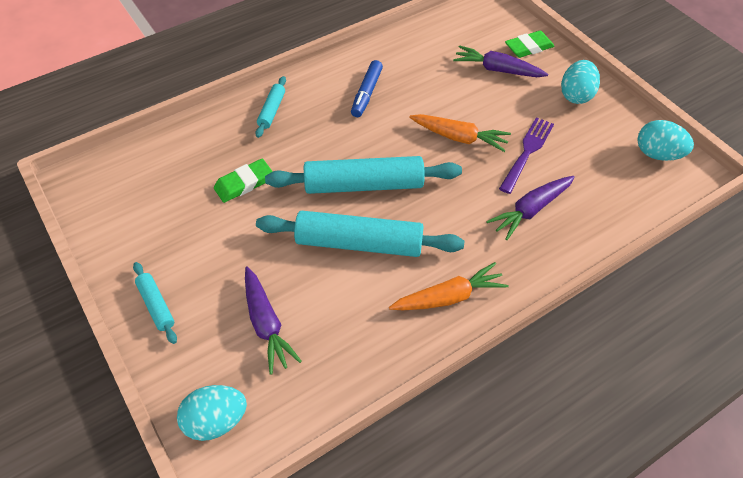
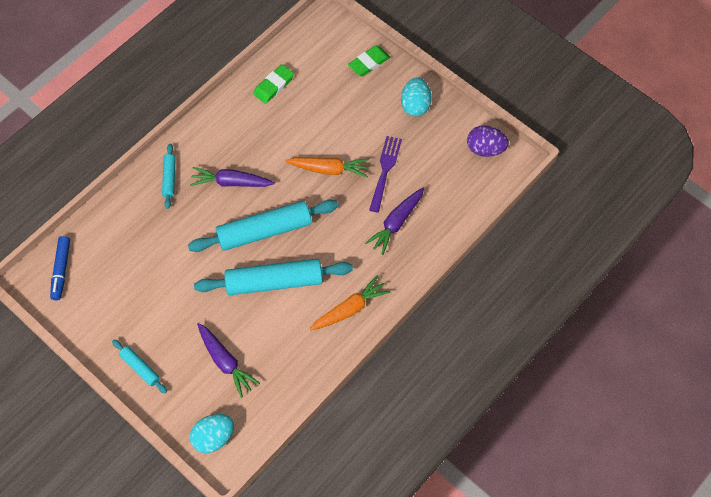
camera: 15 degrees left, 10 degrees up
(244, 183) = (170, 252): green eraser -> green eraser (274, 86)
(366, 93) = (243, 143): blue marker -> blue marker (61, 270)
(497, 70) = (347, 93): purple carrot -> purple carrot (231, 182)
(657, 154) = (485, 149): turquoise egg -> purple egg

